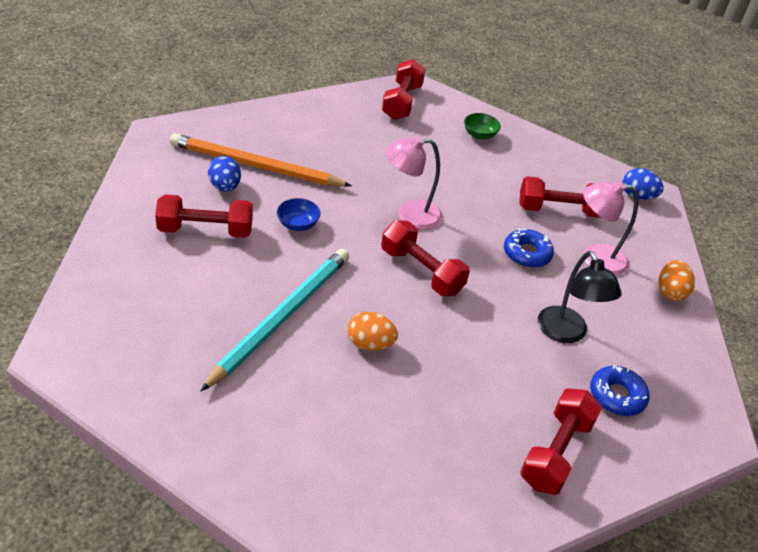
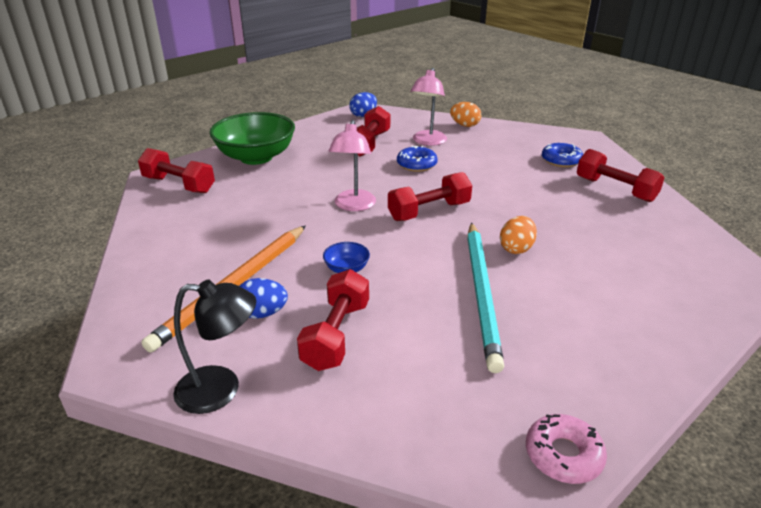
camera: 70 degrees left, 10 degrees down
(84, 368) = (563, 455): none -> pink donut
(282, 317) = (482, 293): turquoise pencil -> turquoise pencil turned 135 degrees counterclockwise
(479, 135) = (256, 157): green bowl -> green bowl, size x2.40
(566, 333) = (503, 165): black lamp -> black lamp (221, 389)

